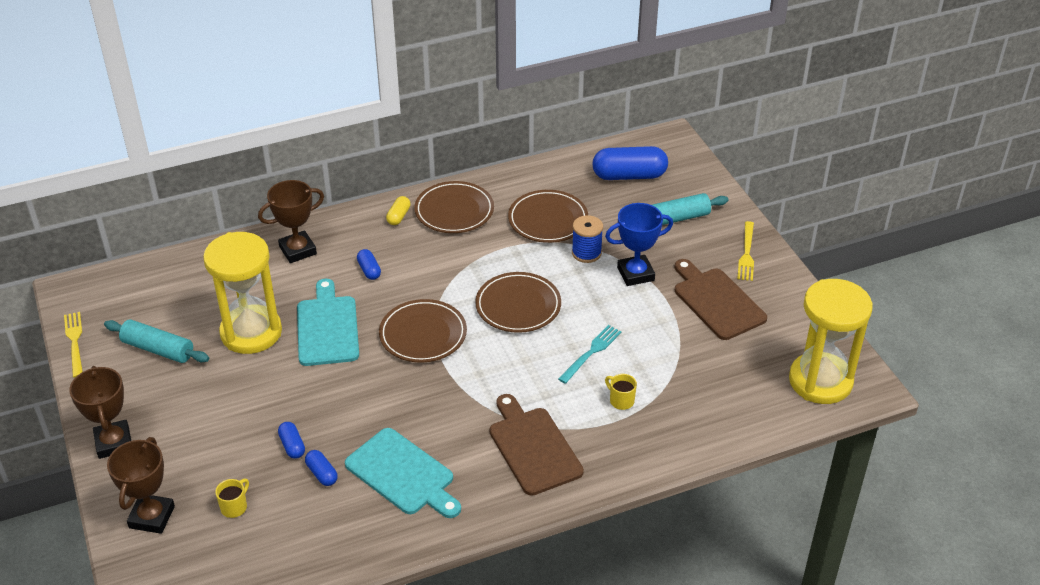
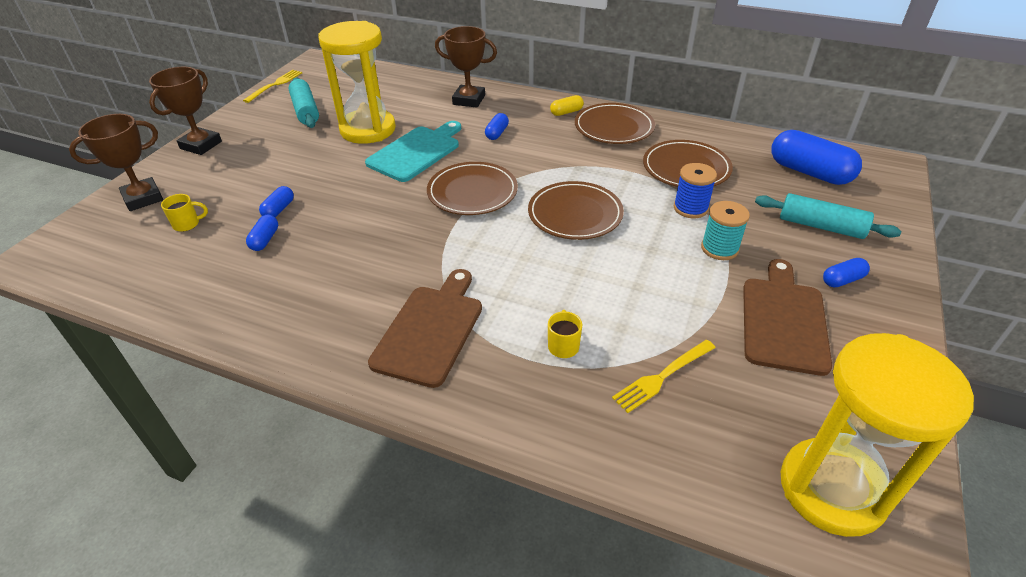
camera: 45 degrees right, 0 degrees up
(403, 474) = (309, 278): turquoise cutting board -> none
(591, 352) = (590, 286): turquoise fork -> none
(635, 274) = (719, 248): blue trophy -> turquoise spool
(722, 252) = (842, 280): none -> blue capsule
(747, 254) = (874, 297): yellow fork -> yellow fork (662, 377)

